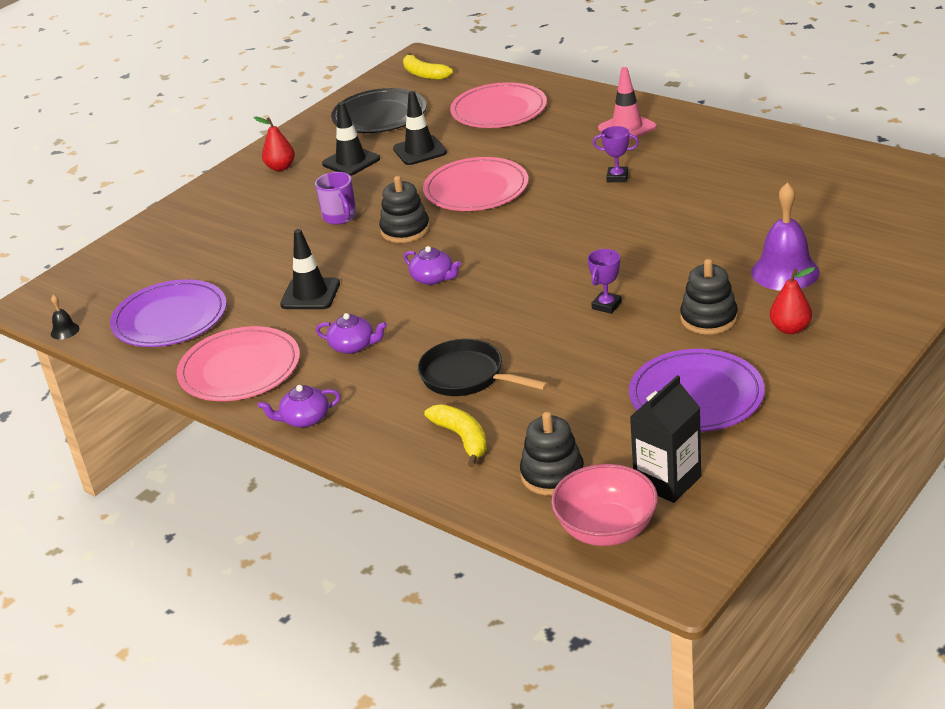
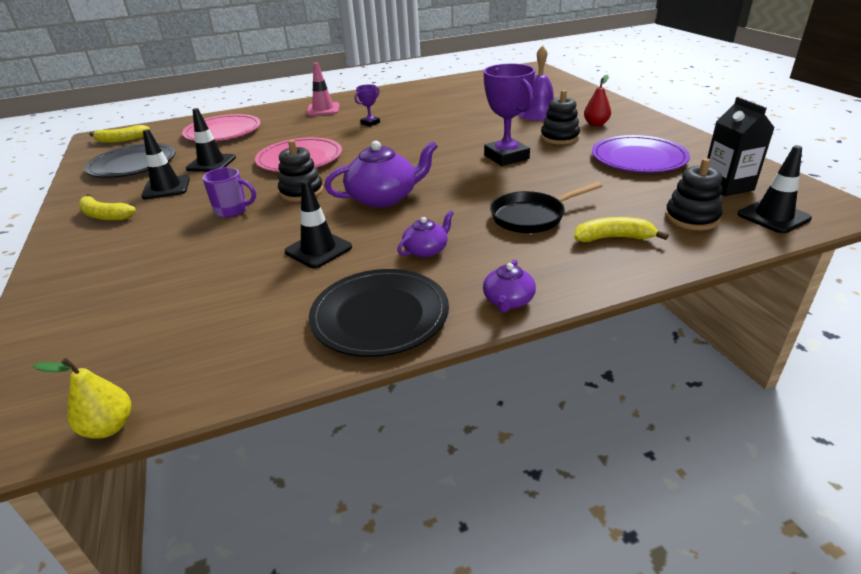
camera: 60 degrees left, 0 degrees up
(65, 331) = (109, 427): black bell -> yellow pear
(170, 318) = (224, 336): purple plate -> none
(240, 369) = (380, 316): pink plate -> black plate
(280, 167) = (105, 215): red pear -> yellow banana
(433, 278) = (383, 198): purple teapot -> purple teapot, size x1.86
(606, 305) = (506, 157): purple trophy -> purple trophy, size x2.00
(606, 529) = (773, 216): pink bowl -> black traffic cone

